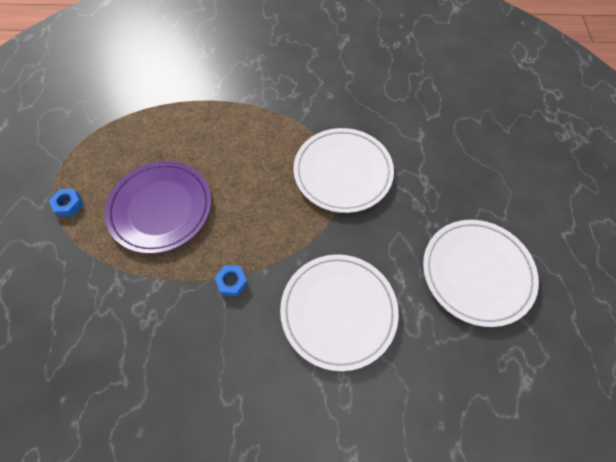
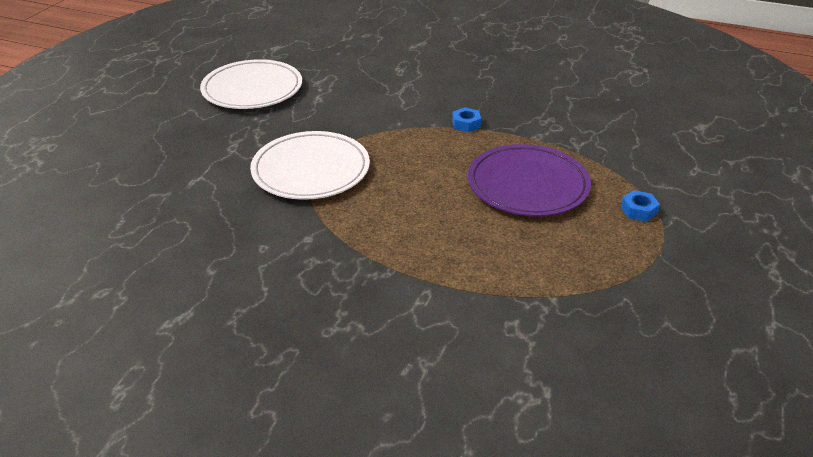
camera: 160 degrees left, 25 degrees down
(338, 311) = (382, 94): white plate -> none

